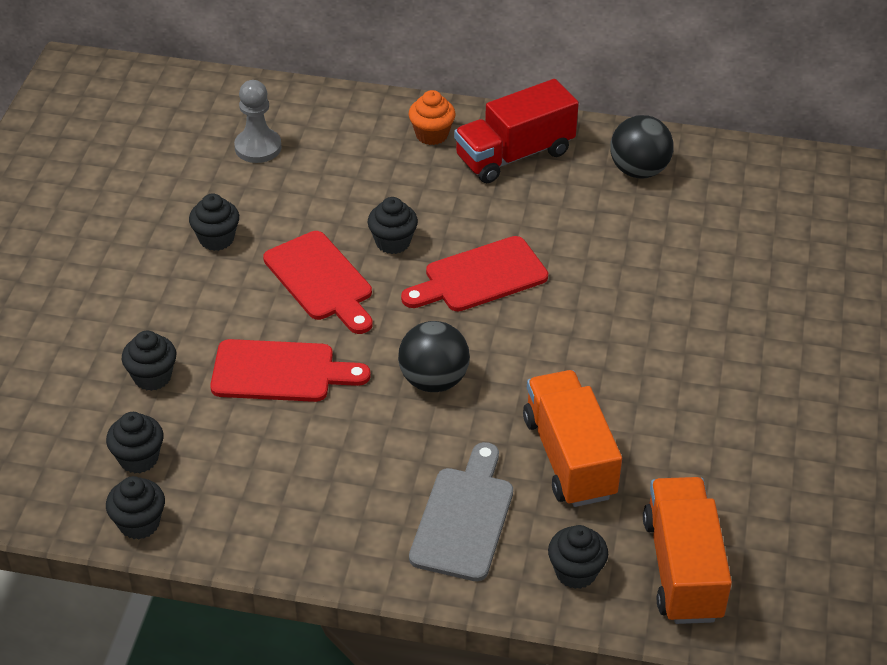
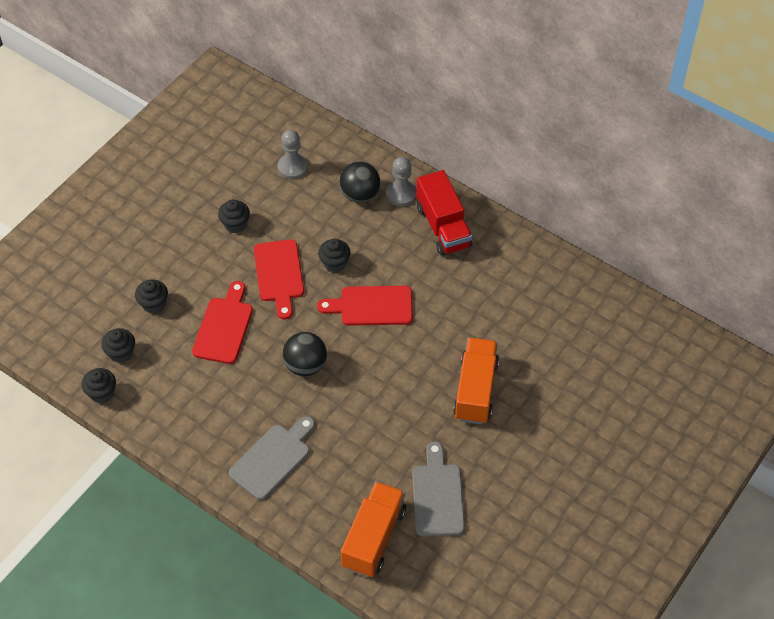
camera: 25 degrees right, 10 degrees up
(280, 372) = (224, 327): red cutting board -> red cutting board turned 105 degrees counterclockwise
(431, 135) = (401, 194): orange cupcake -> grey pawn
(514, 155) = (443, 227): red truck -> red truck turned 105 degrees counterclockwise
(569, 457) = (353, 444): orange truck -> orange truck (475, 390)
(575, 572) = (314, 516): black cupcake -> none
(639, 170) = (513, 265): black ball -> black ball (360, 194)
(733, 479) = (437, 495): none -> grey cutting board

